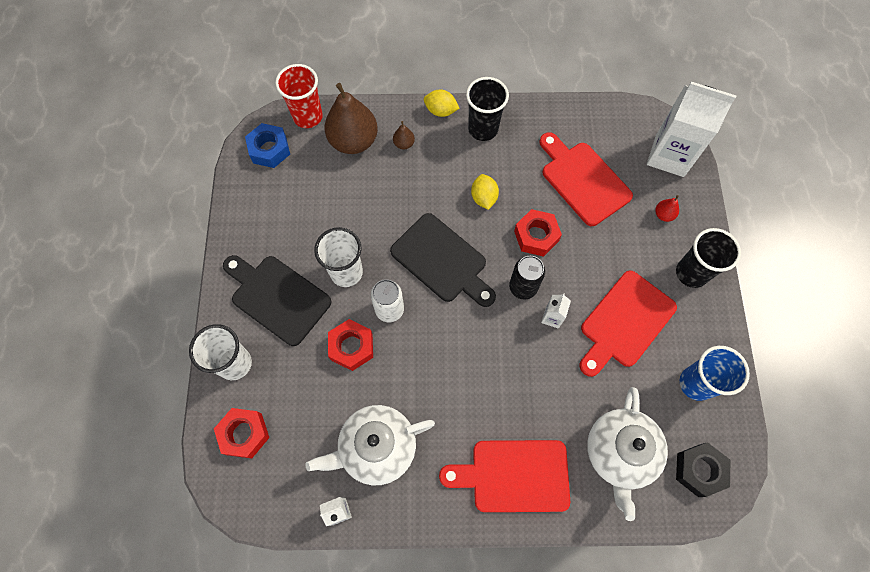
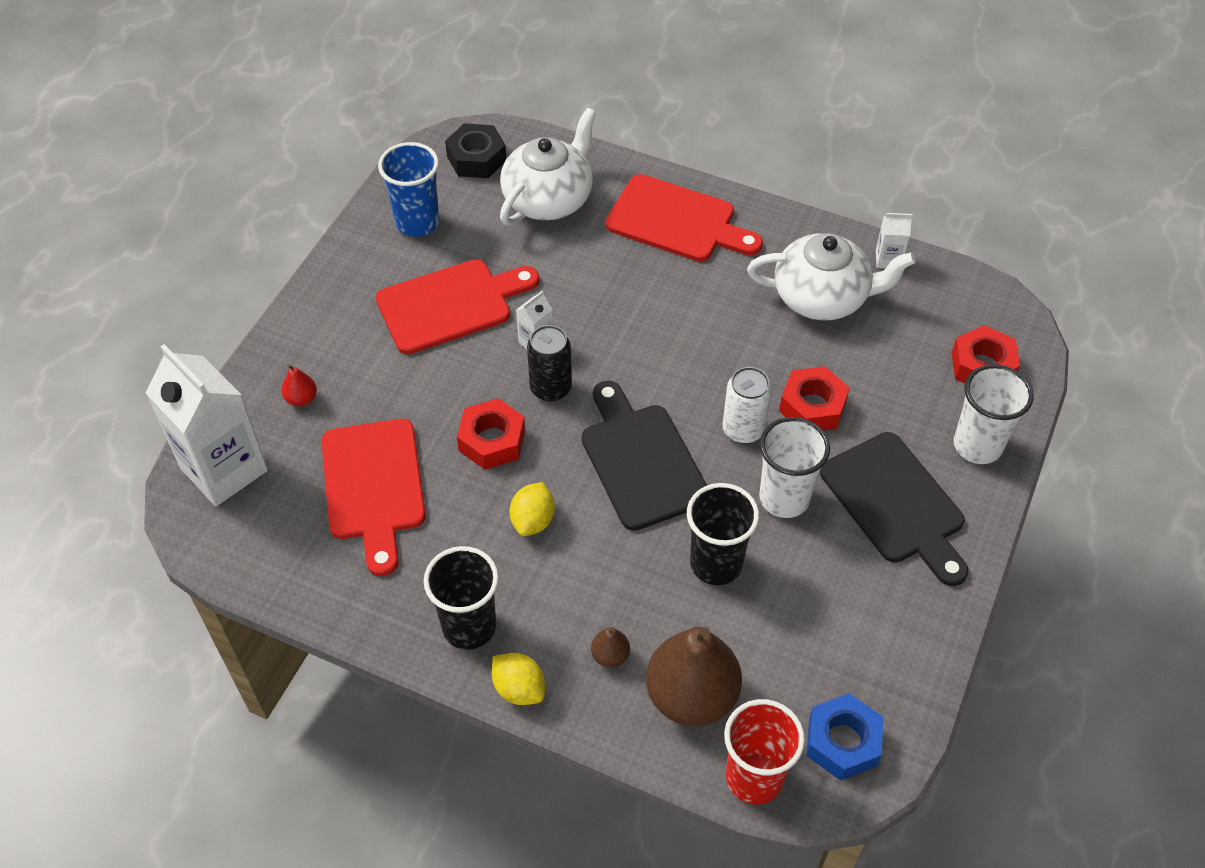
camera: 155 degrees left, 15 degrees down
(691, 273) = (326, 322): black cup -> black cup (716, 564)

